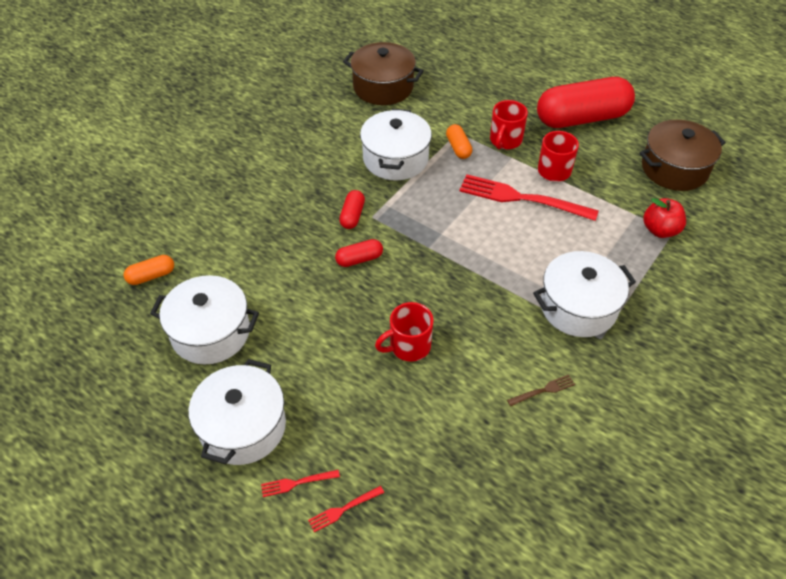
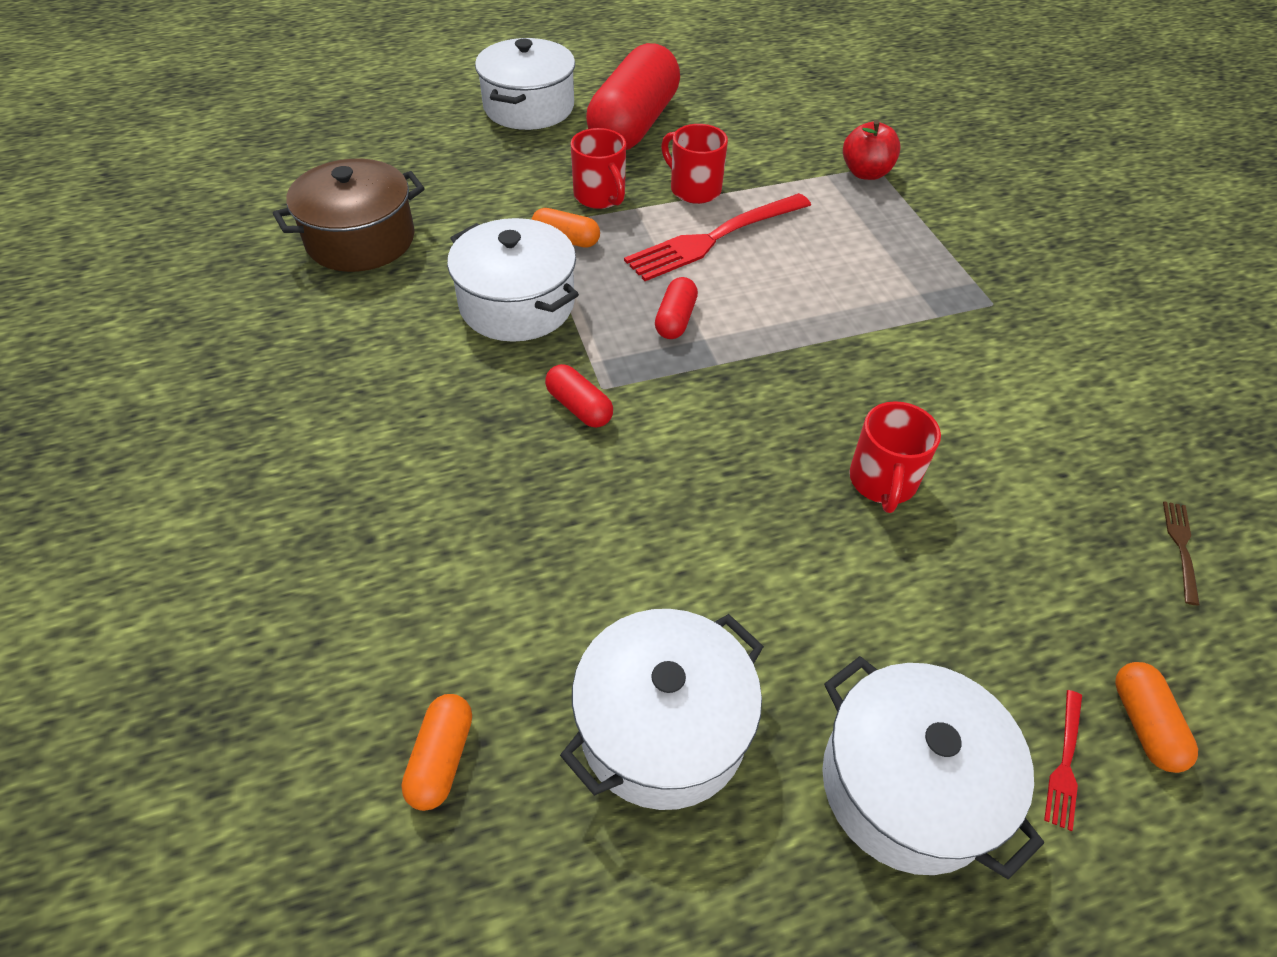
camera: 55 degrees left, 0 degrees up
(343, 509) = (1144, 724): red fork -> orange capsule
(359, 259) = (673, 446): red capsule -> red capsule (675, 319)
(543, 390) = (1043, 394): brown fork -> brown fork (1180, 547)
(578, 307) = (932, 293): white pot -> white pot (529, 107)
(674, 168) = (784, 113): brown pot -> none

